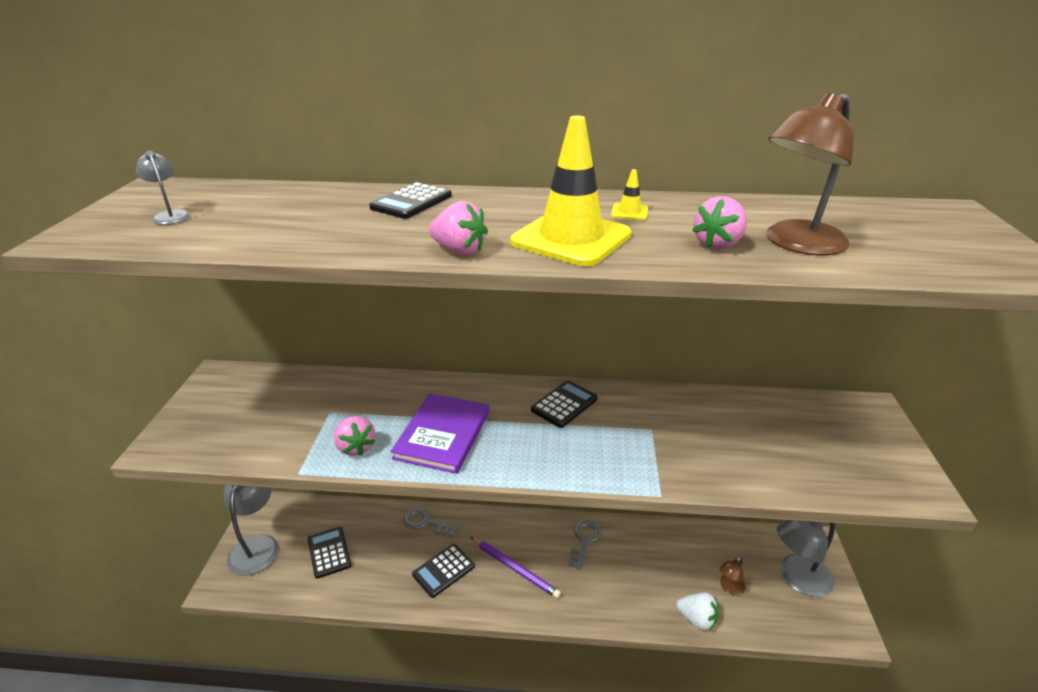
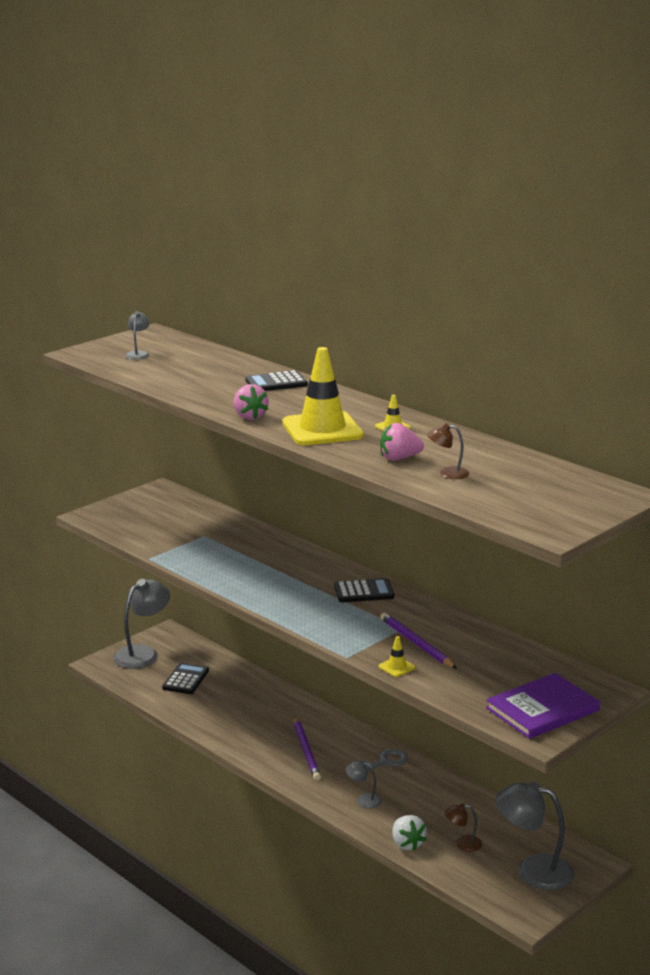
camera: 40 degrees right, 10 degrees down
(356, 447) = (196, 559): pink strawberry -> none
(426, 522) = (273, 695): grey key -> none
(442, 434) = (256, 574): purple book -> purple book (542, 709)
(443, 570) = (252, 727): black calculator -> none
(615, 593) = (363, 800): none -> grey lamp
(687, 441) = (416, 643): none -> purple pencil
(715, 481) = (396, 667): none -> yellow traffic cone
(796, 244) = (447, 473): brown lamp -> brown lamp, size x0.48

